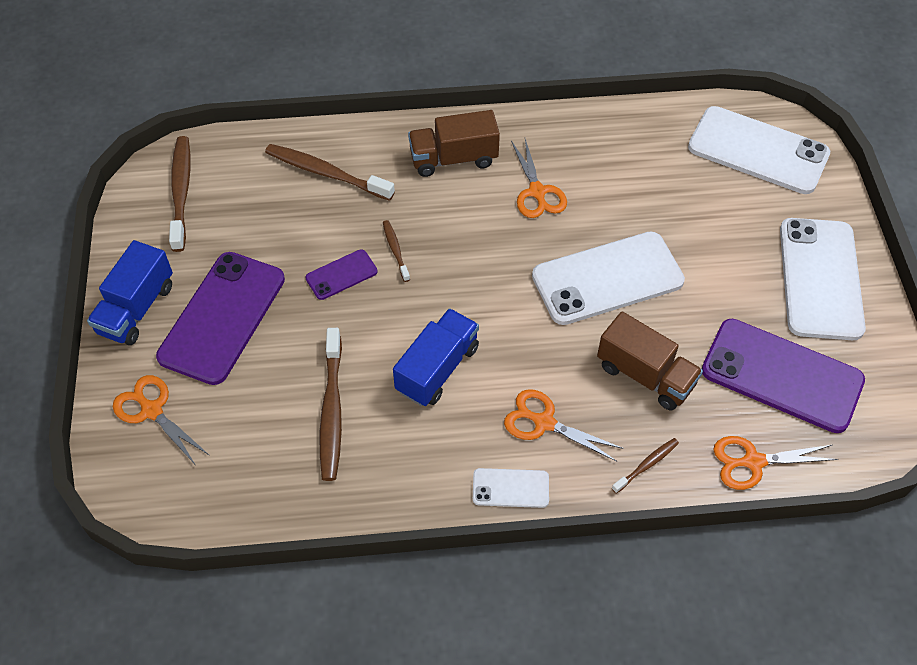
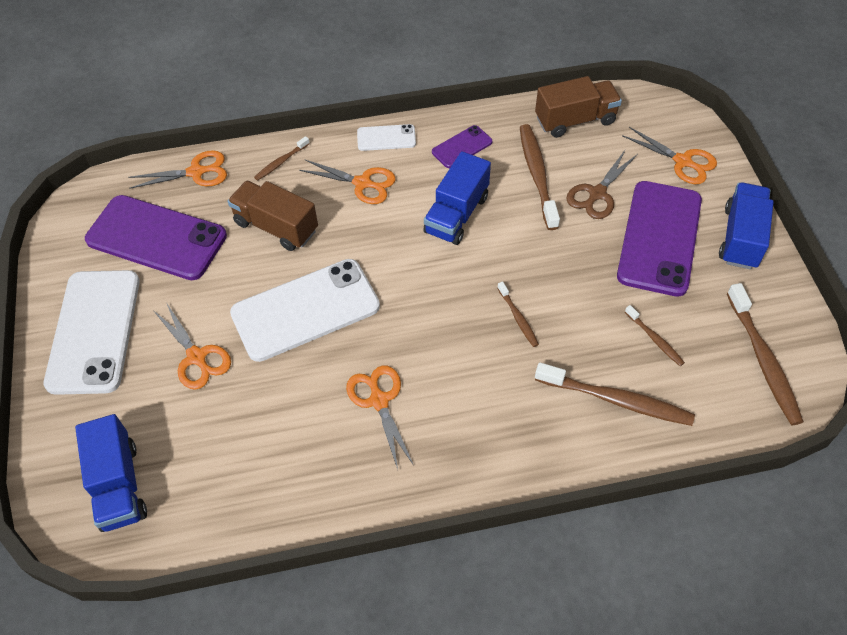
camera: 175 degrees right, 0 degrees up
(270, 378) = (597, 194): none -> brown scissors
(271, 218) = (655, 339): none -> brown toothbrush
(341, 275) = (564, 288): purple phone -> purple phone (462, 147)
(453, 159) = (478, 435): brown truck -> brown truck (575, 120)
(711, 244) = (197, 357): none -> orange scissors
(758, 151) = (119, 485): white phone -> blue truck

